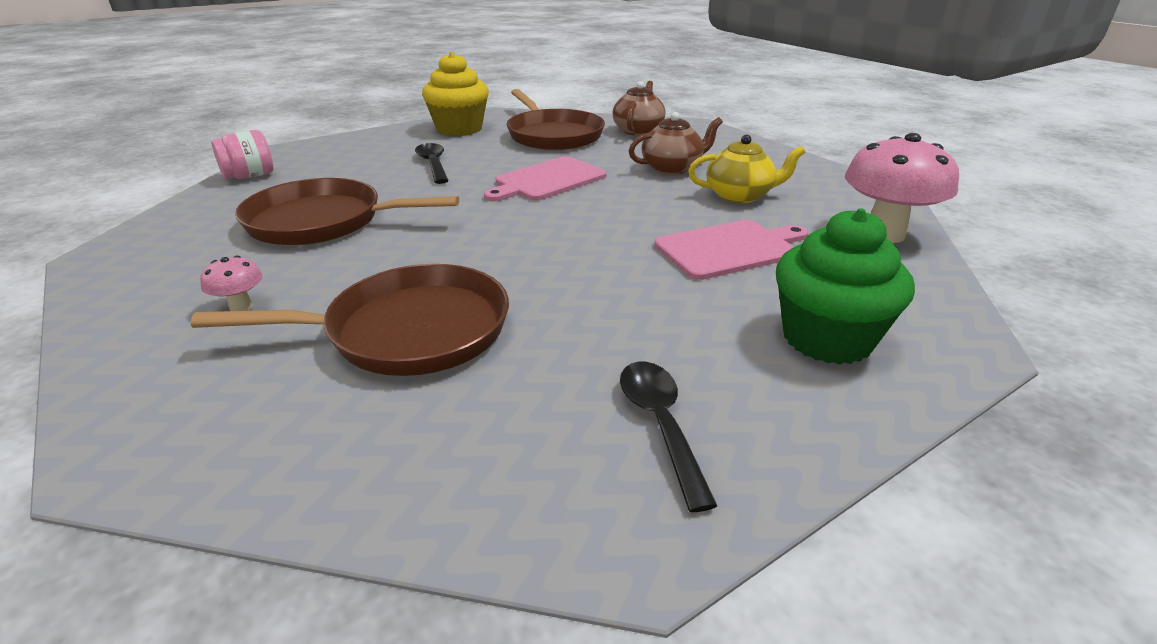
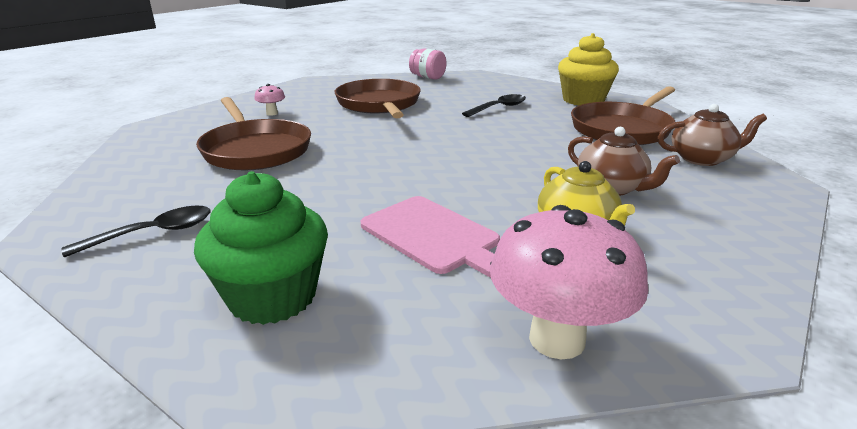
camera: 70 degrees right, 5 degrees down
(547, 180) = (512, 144): pink cutting board -> none

